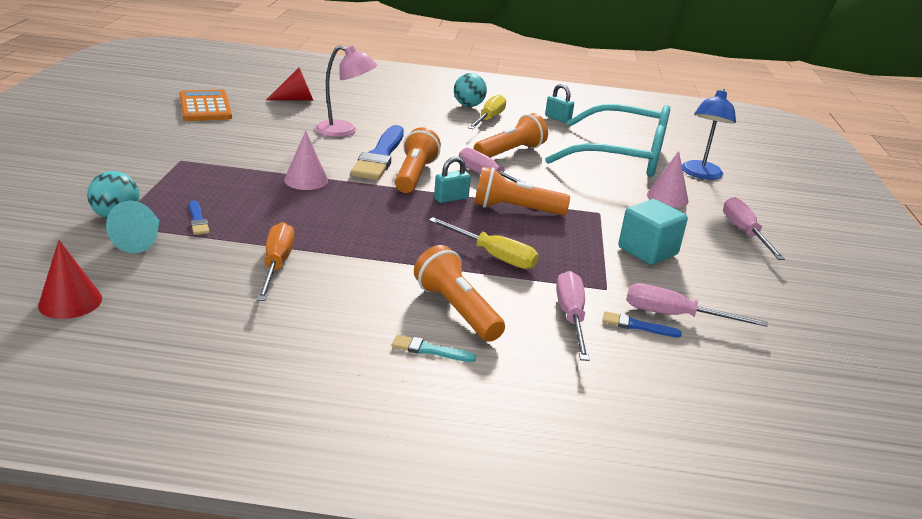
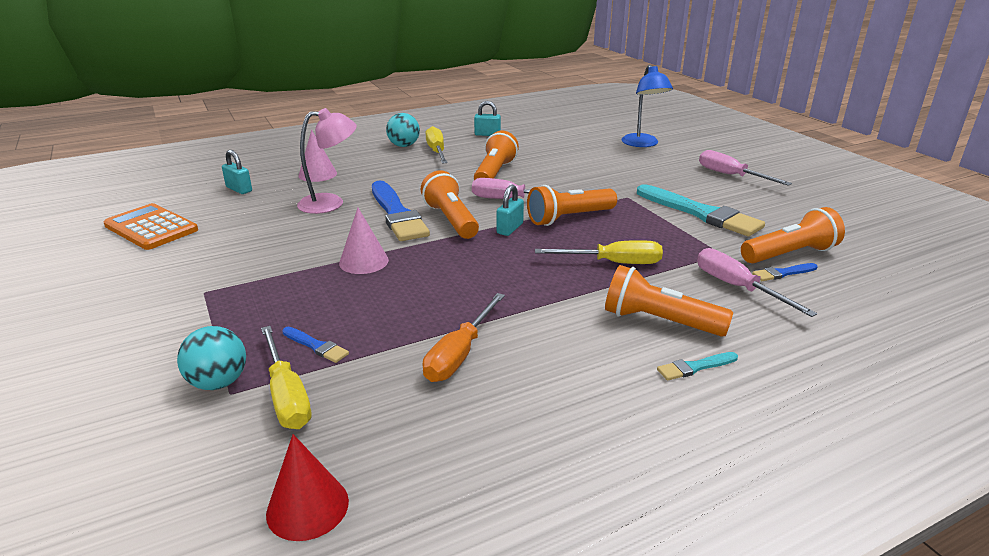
camera: 30 degrees left, 0 degrees up
(141, 240) = (287, 396): turquoise cone -> yellow screwdriver
(276, 264) = (459, 354): orange screwdriver -> orange screwdriver turned 120 degrees counterclockwise
(296, 99) = (239, 189): red cone -> turquoise padlock
(621, 156) = (574, 149): turquoise glasses -> none
(647, 251) = (700, 213): turquoise cube -> turquoise brush
(667, 197) = (650, 168): pink cone -> pink cone (317, 174)
(674, 315) = (789, 254): pink screwdriver -> orange flashlight

